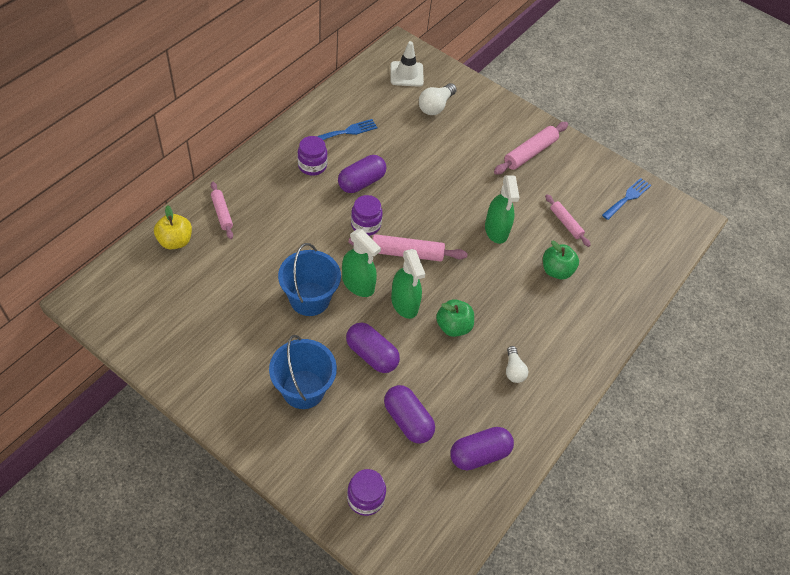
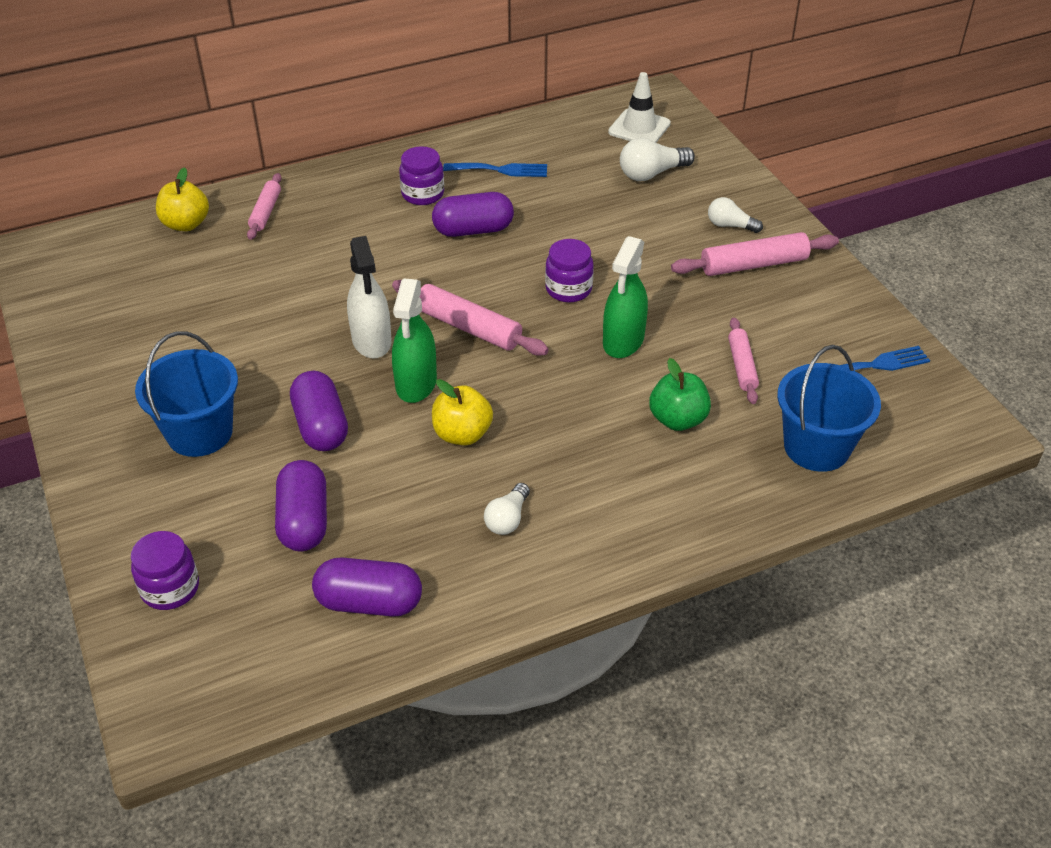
camera: 35 degrees right, 10 degrees down
(309, 299) = (294, 336): blue bucket -> blue bucket (816, 447)
(358, 284) = (371, 341): green spray bottle -> white spray bottle
(366, 225) = (438, 278): purple jar -> purple jar (568, 289)
(453, 326) = (462, 434): green apple -> yellow apple
(501, 130) = (730, 225): none -> white light bulb

